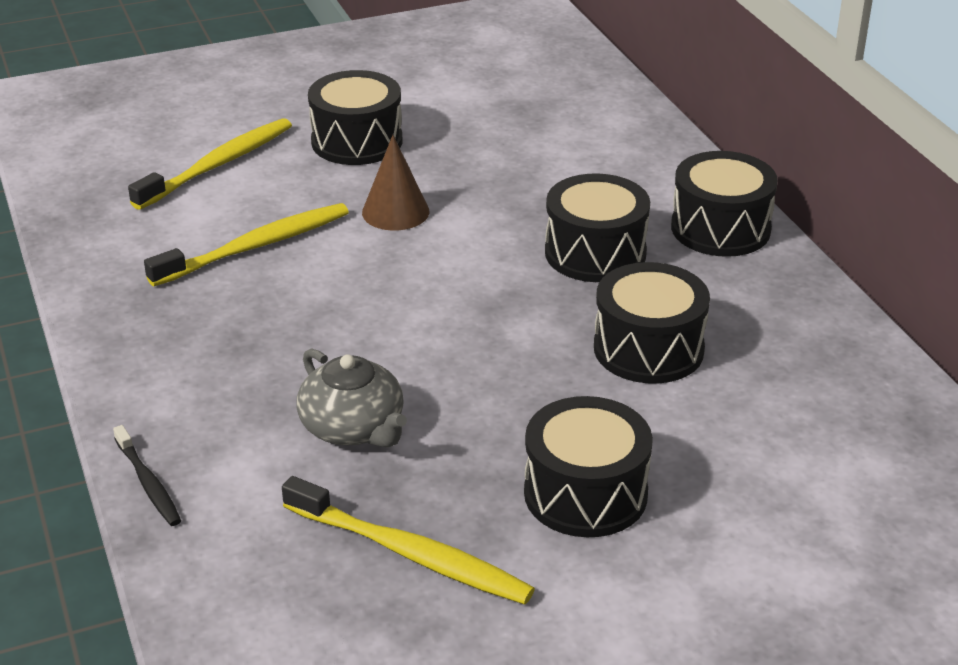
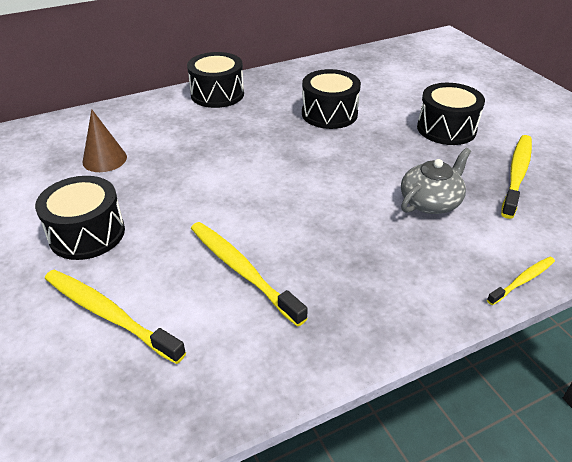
camera: 95 degrees left, 5 degrees up
(148, 483) = (523, 280): black toothbrush -> yellow toothbrush
(395, 212) = (194, 205): brown cone -> brown cone (104, 159)
(595, 253) = (243, 129): black drum -> none

